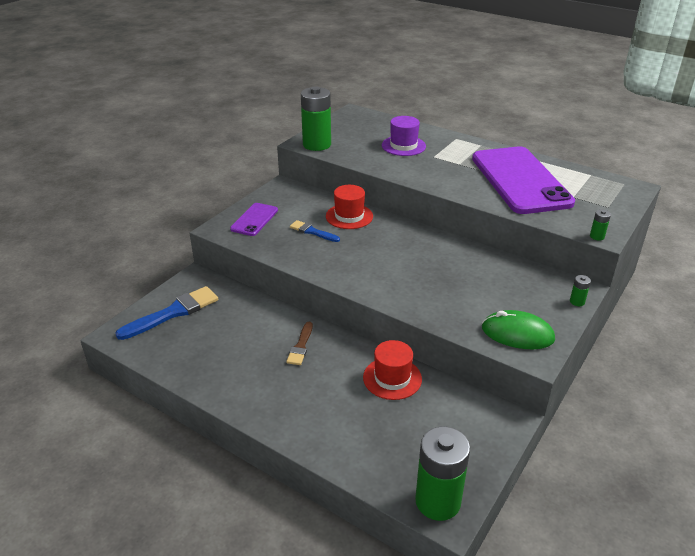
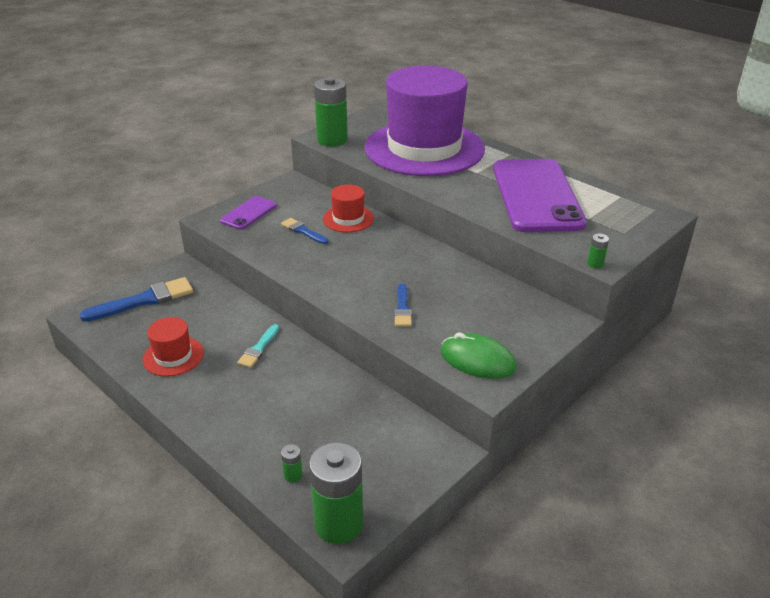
camera: 10 degrees right, 0 degrees up
(301, 346) = (259, 348): brown brush -> turquoise brush
(392, 378) = (340, 392): red hat -> red hat (173, 356)
(403, 146) = (424, 148): purple hat -> purple hat, size x2.47
(432, 294) = (402, 308): none -> blue brush
(577, 302) = (559, 334): green battery -> green battery (293, 475)

